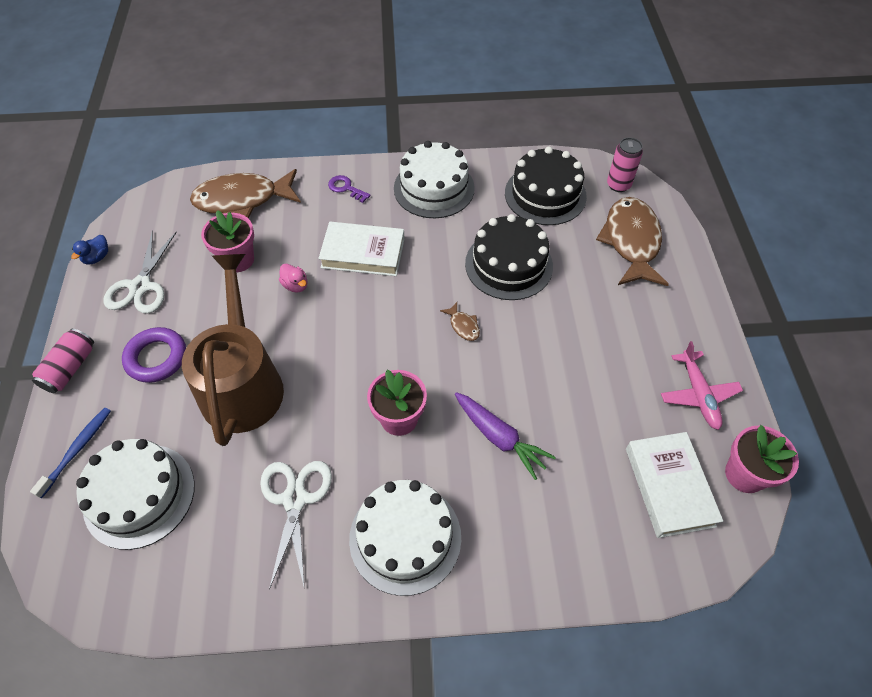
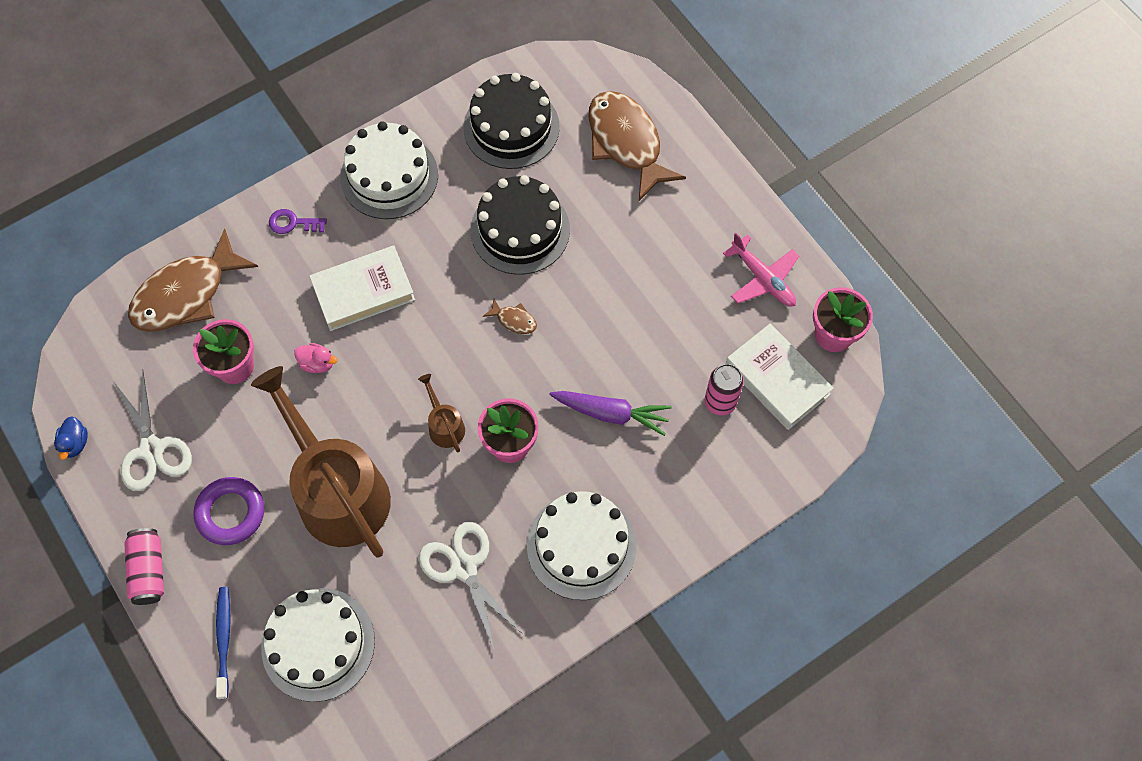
camera: 30 degrees left, 10 degrees up
(357, 376) = (444, 425): none -> brown watering can
(618, 185) = (580, 78): pink can -> pink can (720, 402)

